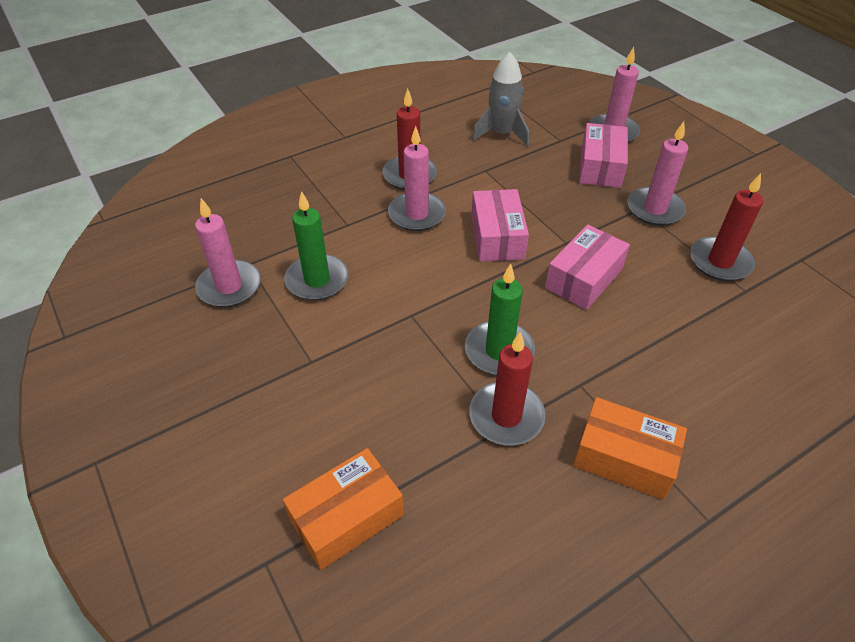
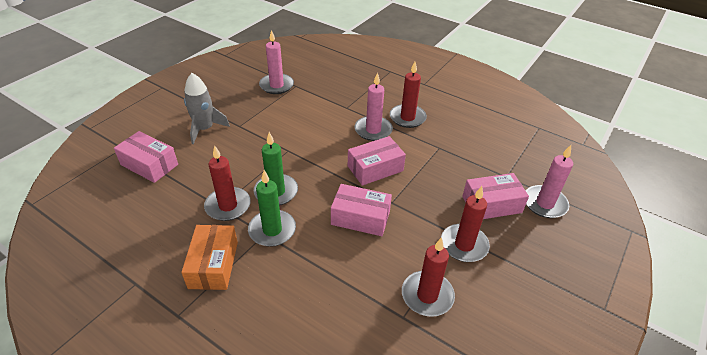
camera: 65 degrees right, 5 degrees down
(317, 280) = (296, 110): green candle -> green candle (272, 230)
(347, 517) = (149, 165): orange box -> pink box
(501, 134) = (486, 145): grey rocket -> grey rocket (205, 129)
(654, 209) = (464, 245): pink candle -> red candle

